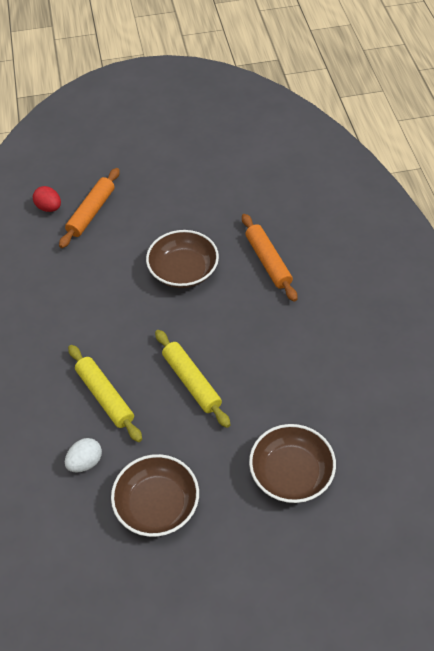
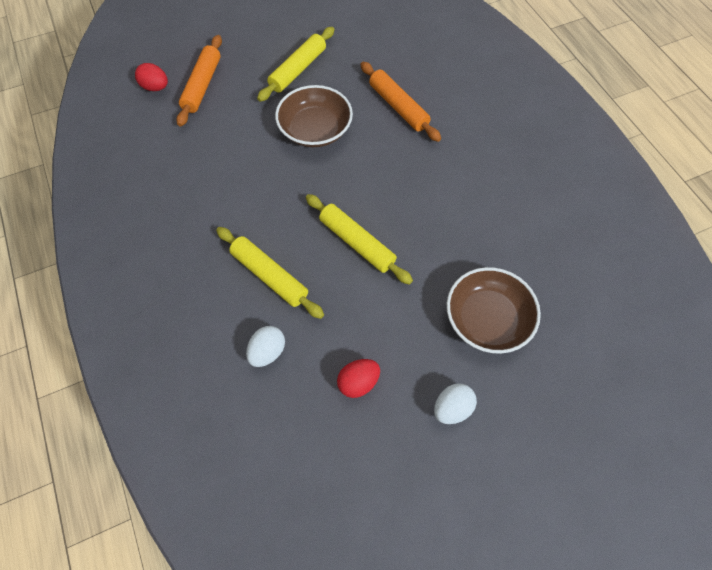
camera: 15 degrees left, 10 degrees up
(157, 505) = (358, 382): brown bowl -> red egg
(183, 211) = (298, 70): none -> yellow rolling pin
(234, 544) = (452, 408): none -> white egg

